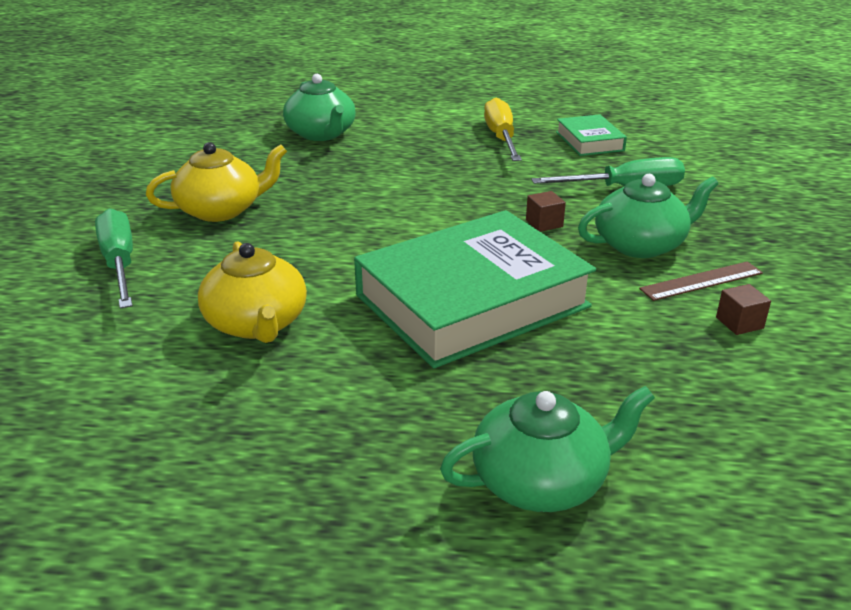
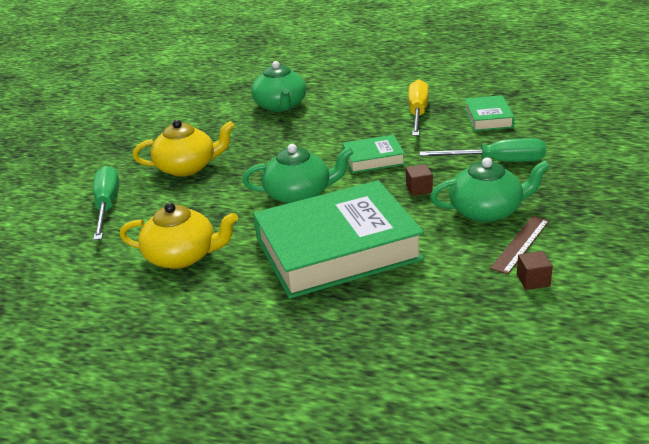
camera: 15 degrees right, 0 degrees up
(257, 323) = (182, 256): yellow teapot -> yellow teapot turned 75 degrees counterclockwise
(469, 191) = (373, 159): none -> green book
(541, 480) = (330, 385): green teapot -> green teapot (299, 194)
(701, 281) = (520, 244): brown ruler -> brown ruler turned 45 degrees counterclockwise

